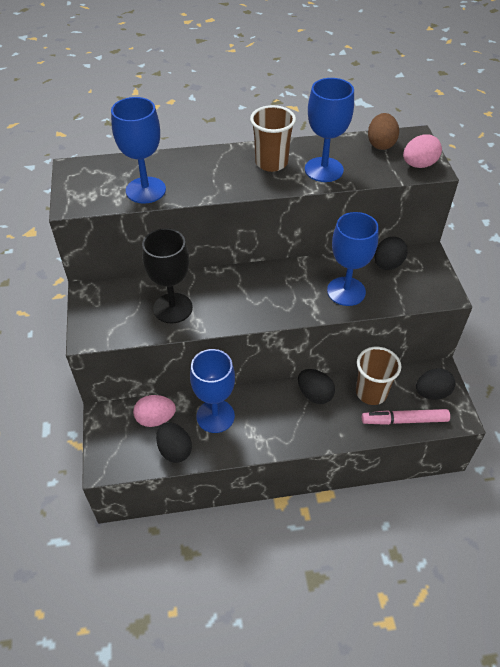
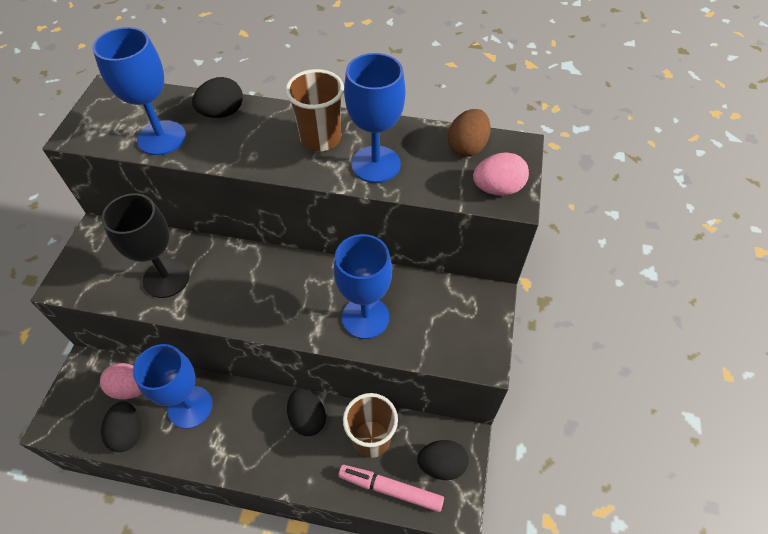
camera: 20 degrees right, 5 degrees up
(387, 264) = (434, 297): black egg -> black egg (222, 113)

